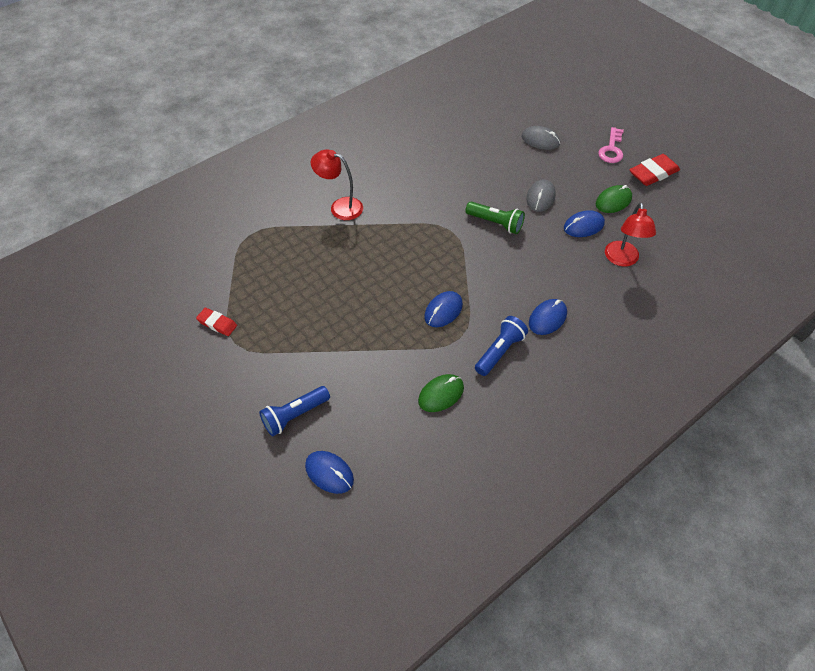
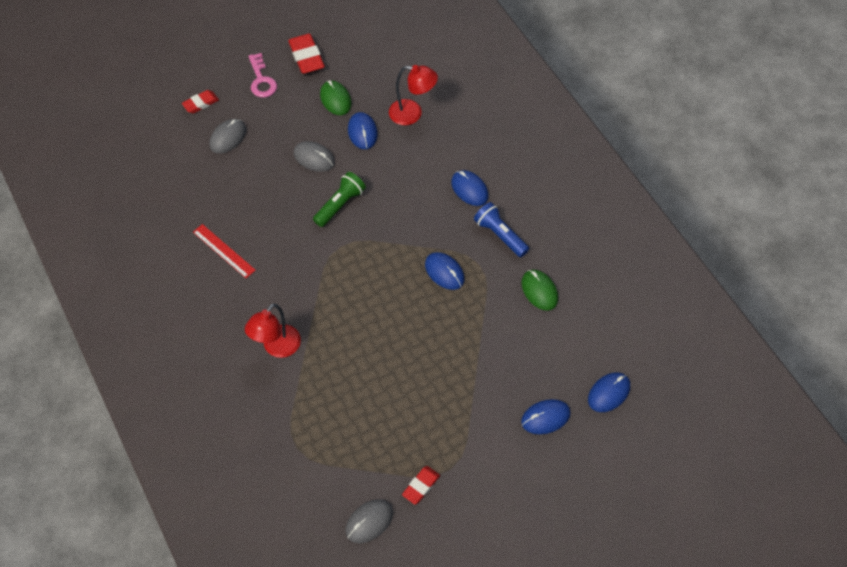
camera: 80 degrees left, 5 degrees up
(183, 292) = (369, 521): none -> grey mouse
(294, 415) = (545, 417): blue flashlight -> blue mouse
(425, 159) = (223, 251): none -> red ruler
(569, 118) = (201, 103): none -> red eraser
(611, 149) = (261, 80): pink key -> pink key turned 45 degrees clockwise

